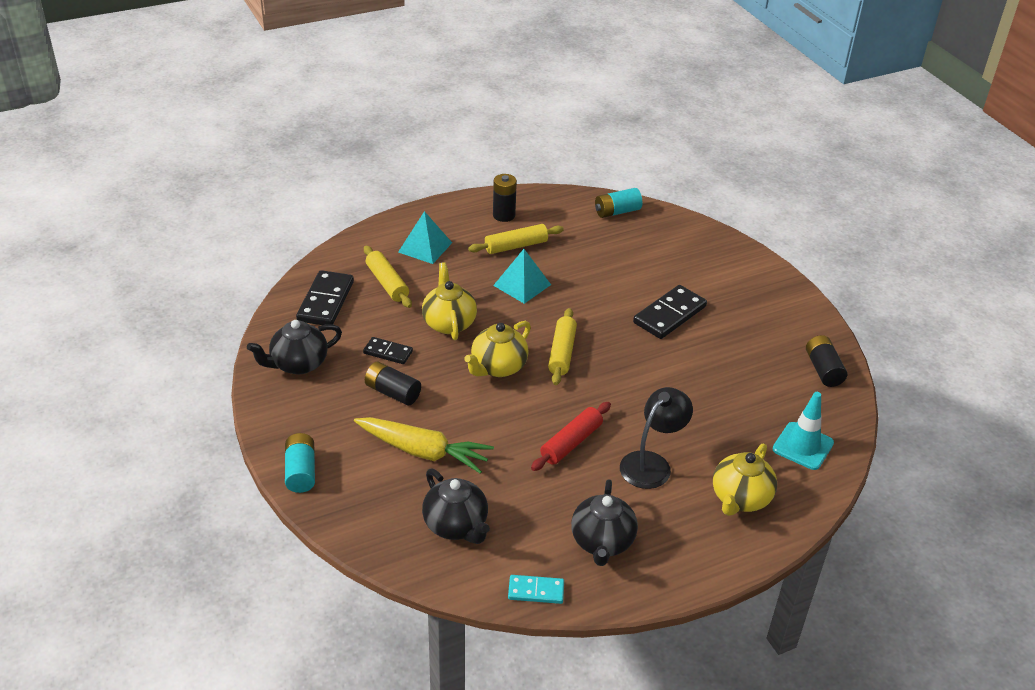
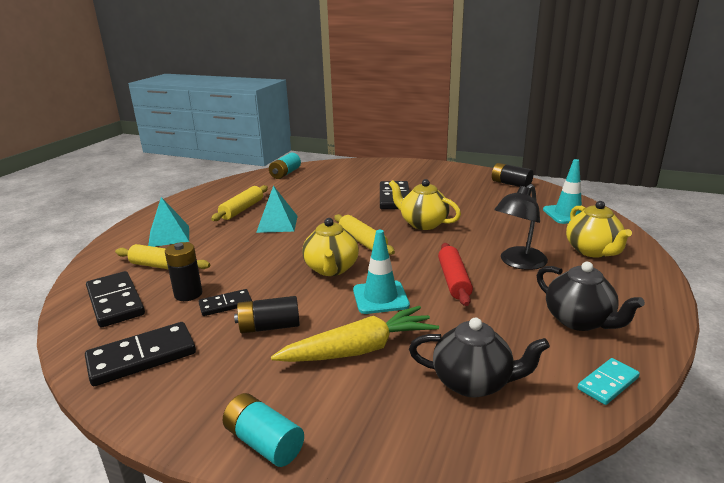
camera: 40 degrees left, 15 degrees down
(298, 364) = (142, 357): black teapot -> black domino
(449, 323) = (253, 264): yellow teapot -> yellow teapot (423, 224)
(495, 419) = (380, 297): none -> turquoise traffic cone
(504, 215) = (210, 200): black battery -> black battery (188, 294)
(651, 463) = (518, 263): black lamp -> black lamp turned 135 degrees counterclockwise

